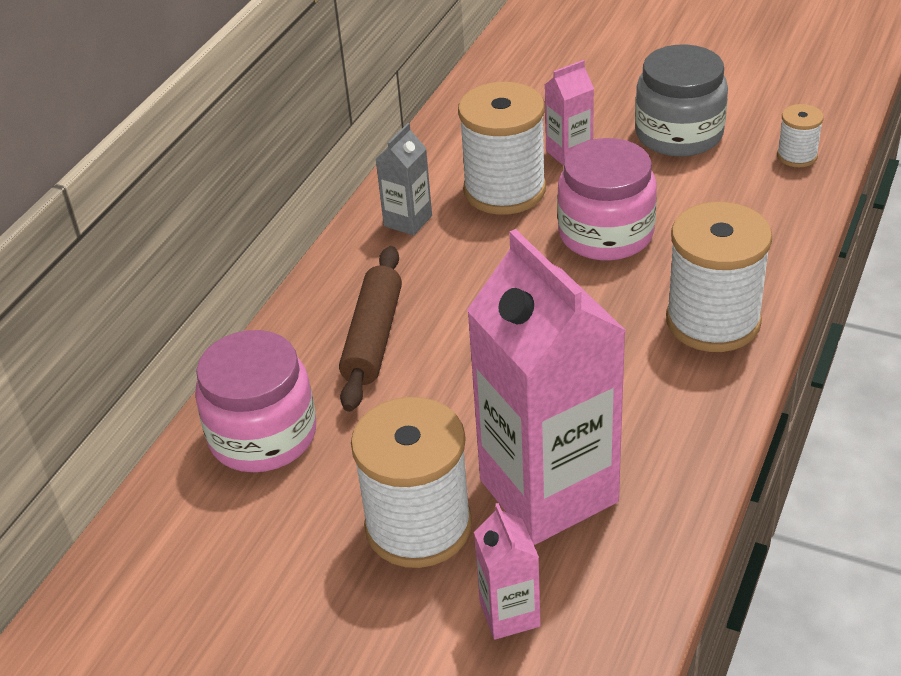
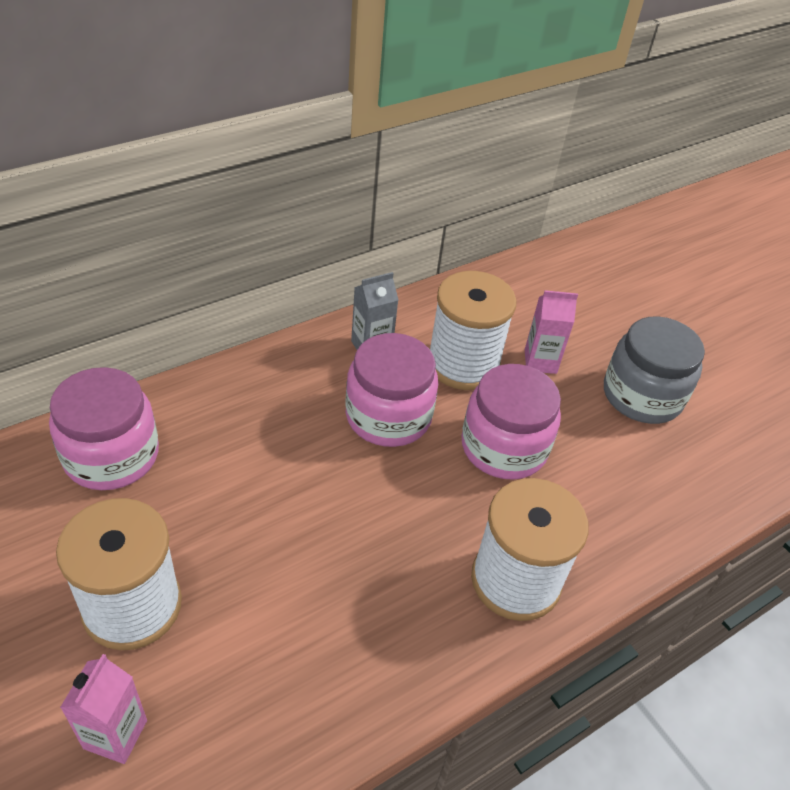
camera: 25 degrees right, 5 degrees up
(373, 338) = (257, 426): brown rolling pin -> none
(483, 265) = (388, 416): none -> pink jar
(548, 491) = (248, 644): pink carton -> none
(797, 156) = (725, 473): white spool -> none

